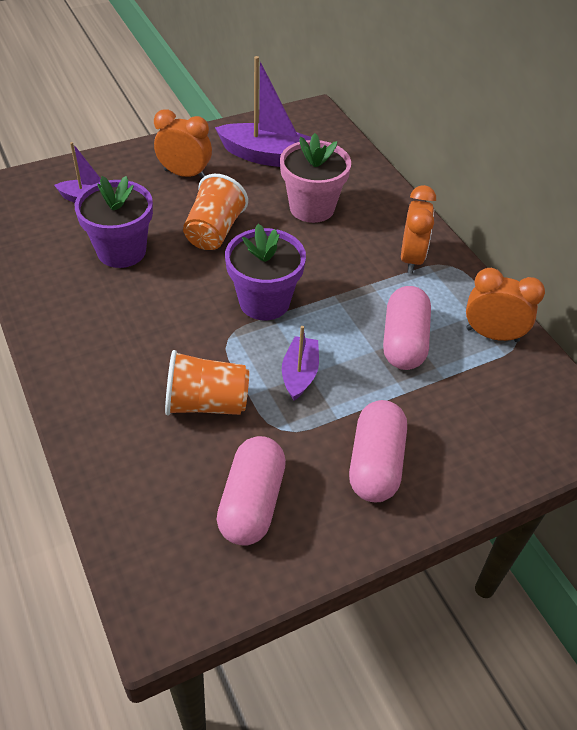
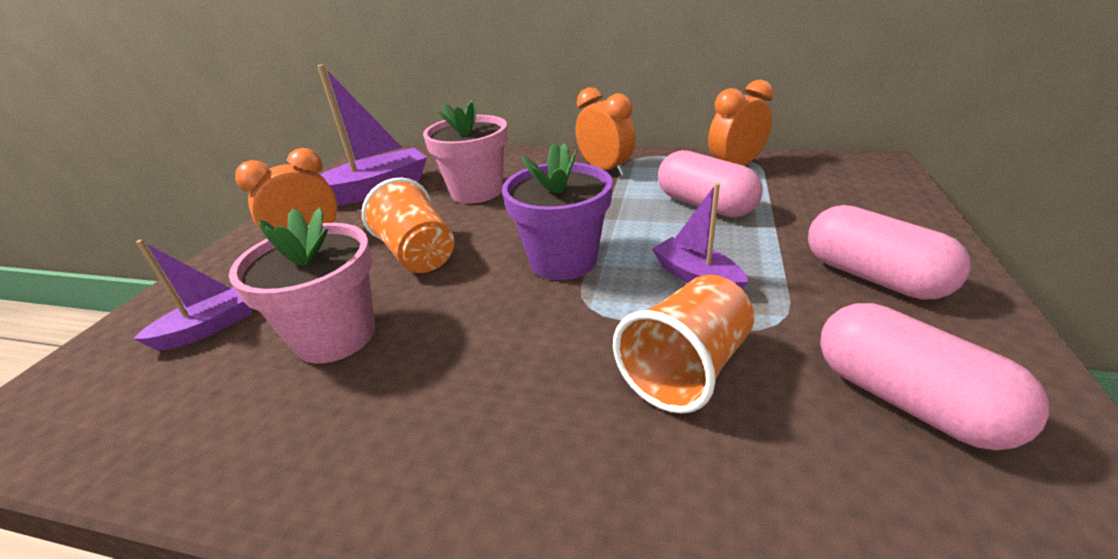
camera: 45 degrees left, 15 degrees down
(121, 251) = (335, 336): purple flower pot -> pink flower pot

